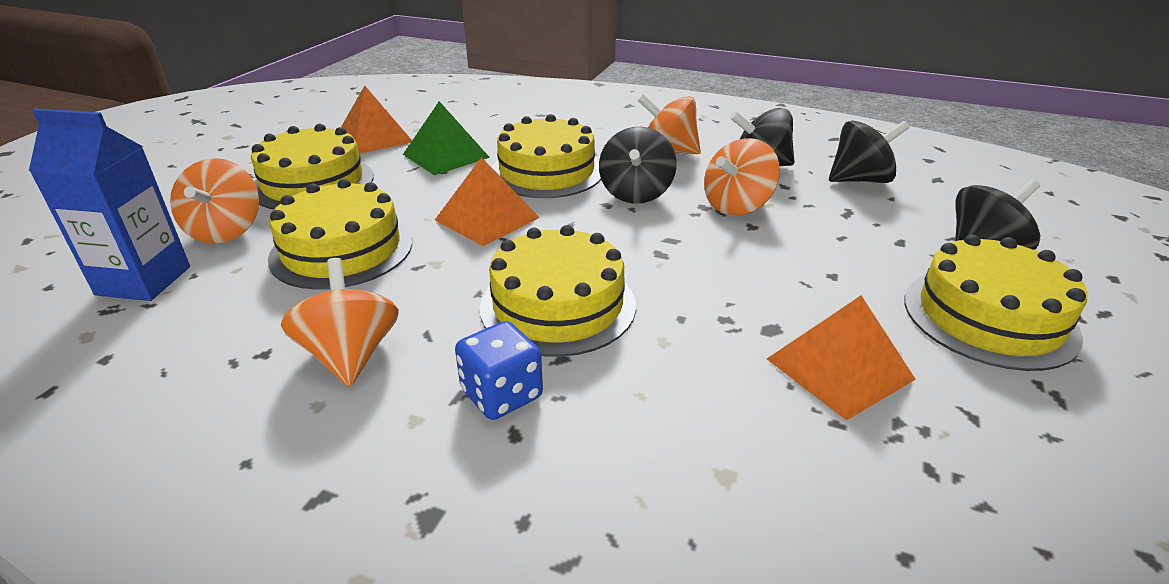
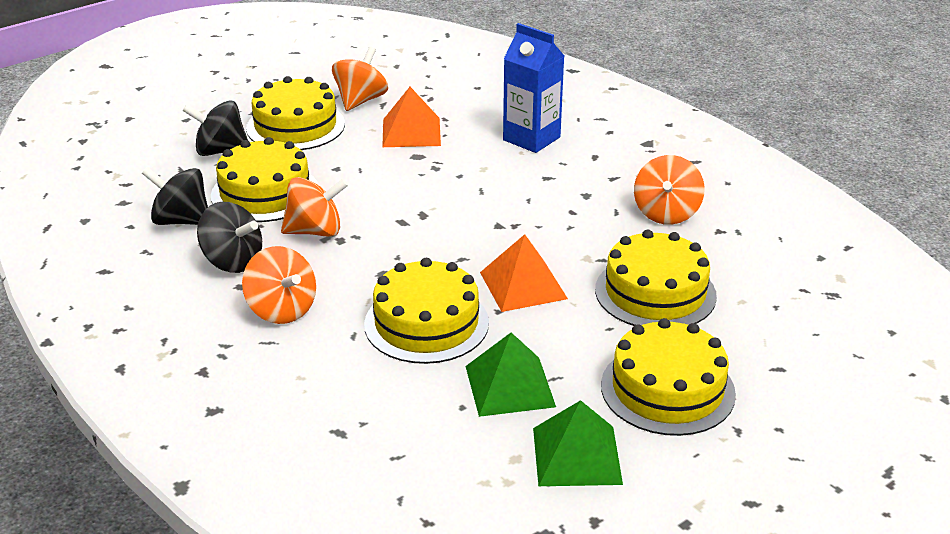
camera: 150 degrees left, 0 degrees up
(144, 281) = (814, 312): blue carton -> blue carton (531, 139)
(226, 231) = (754, 347): orange spinning top -> orange spinning top (360, 100)
(374, 138) = (576, 455): orange pyramid -> green pyramid
(502, 394) = (591, 171): blue dice -> none
(558, 305) = (525, 203): yellow cake -> yellow cake (265, 192)
(636, 193) = (376, 270): black spinning top -> none

